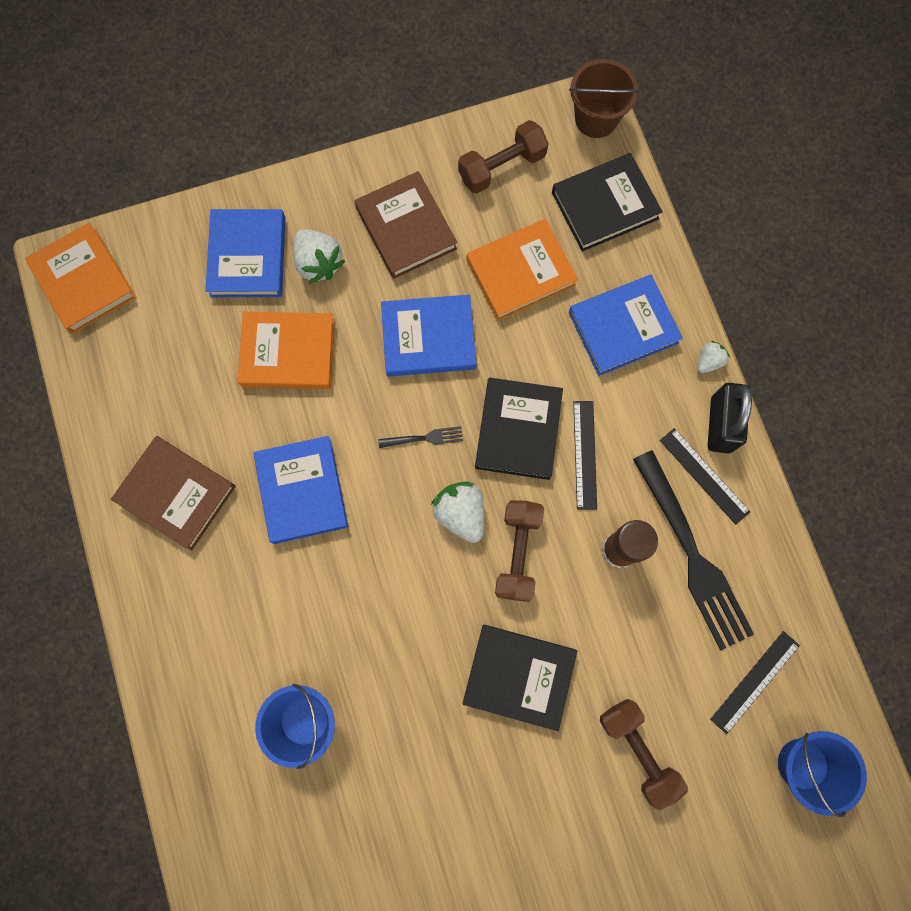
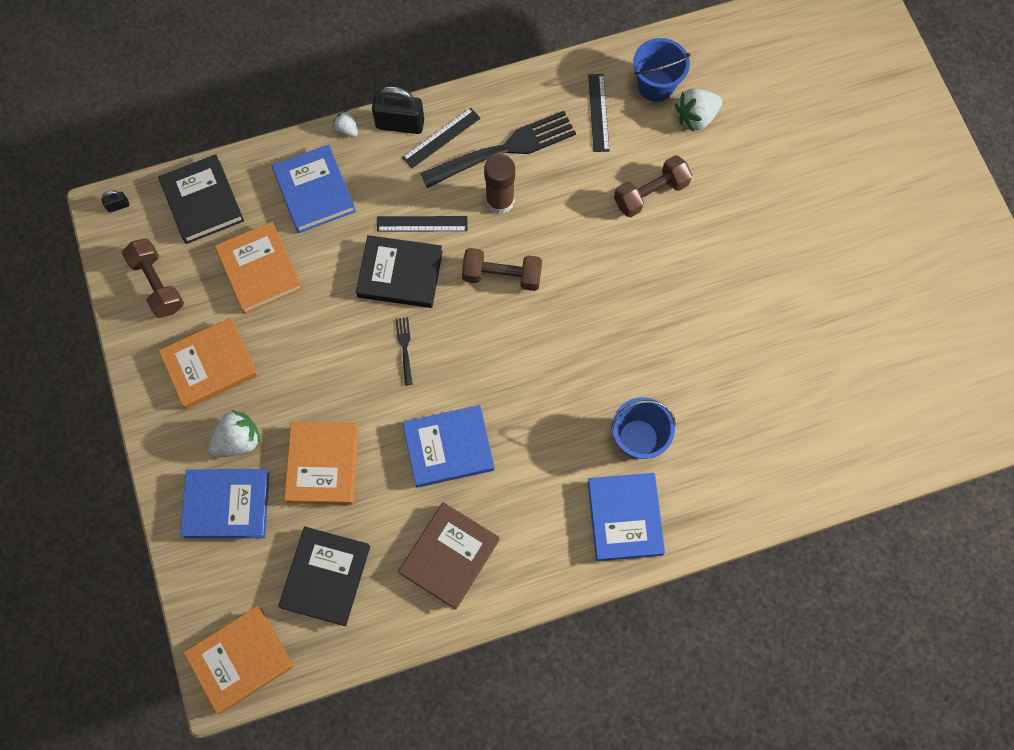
camera: 90 degrees left, 5 degrees down
(406, 228) = (210, 365): brown book -> orange book
(428, 338) = (315, 345): blue book -> blue book (624, 518)
(461, 513) = (469, 319): white strawberry -> white strawberry (696, 117)
(519, 676) = (599, 276): black book -> black book (326, 576)
(596, 119) = (118, 206): brown bucket -> black padlock
(754, 681) = (598, 112): black ruler -> black ruler turned 45 degrees clockwise

